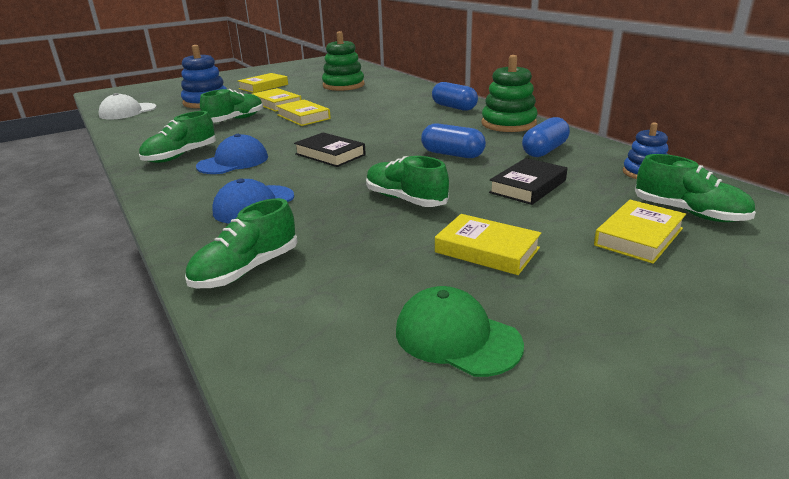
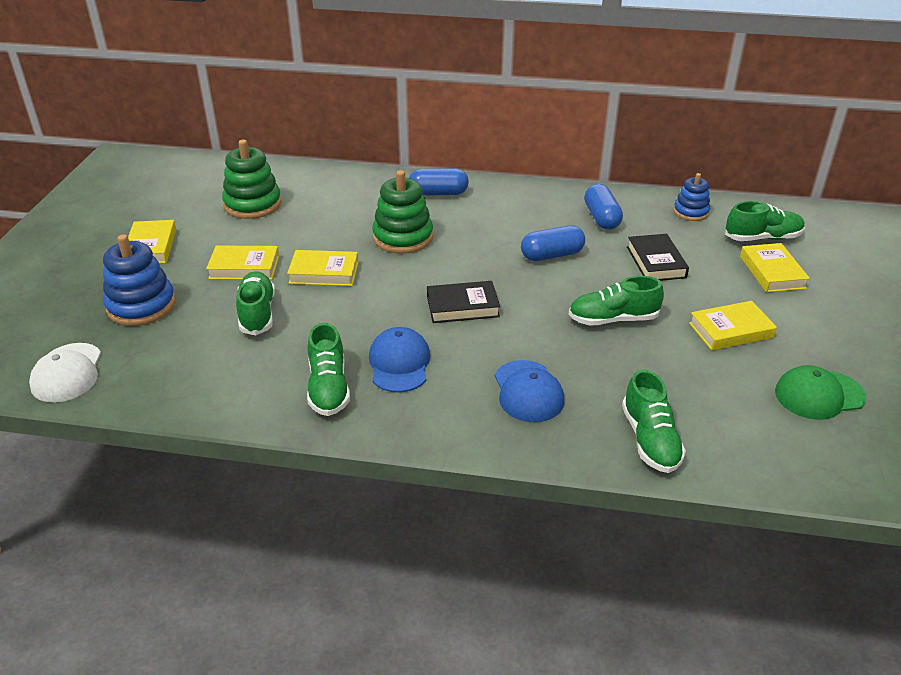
camera: 50 degrees left, 10 degrees up
(508, 124) = (522, 197): green stacking toy -> green stacking toy (403, 237)

